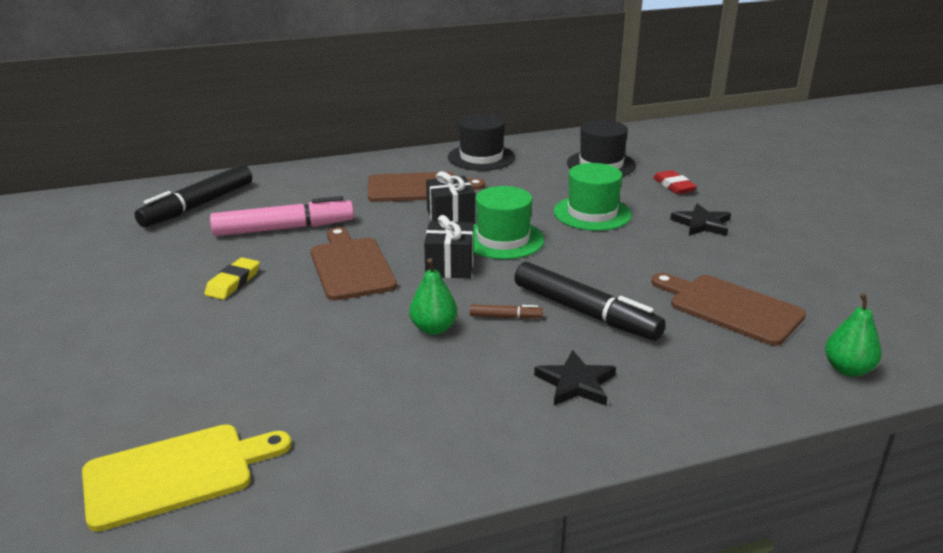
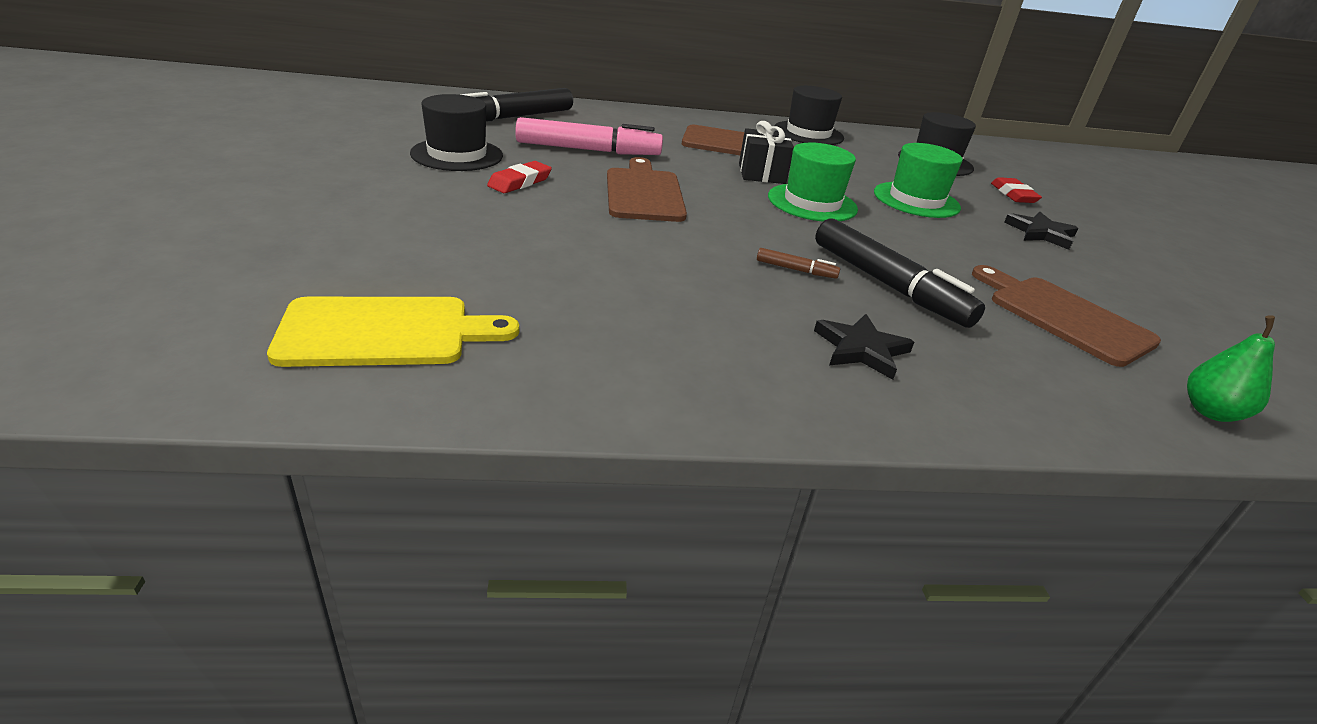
camera: 10 degrees right, 5 degrees up
(161, 265) = (457, 155): none -> black hat
(233, 282) = (520, 182): yellow eraser -> red eraser
(433, 328) = (713, 263): green pear -> none
(450, 266) = (748, 213): black gift -> none

